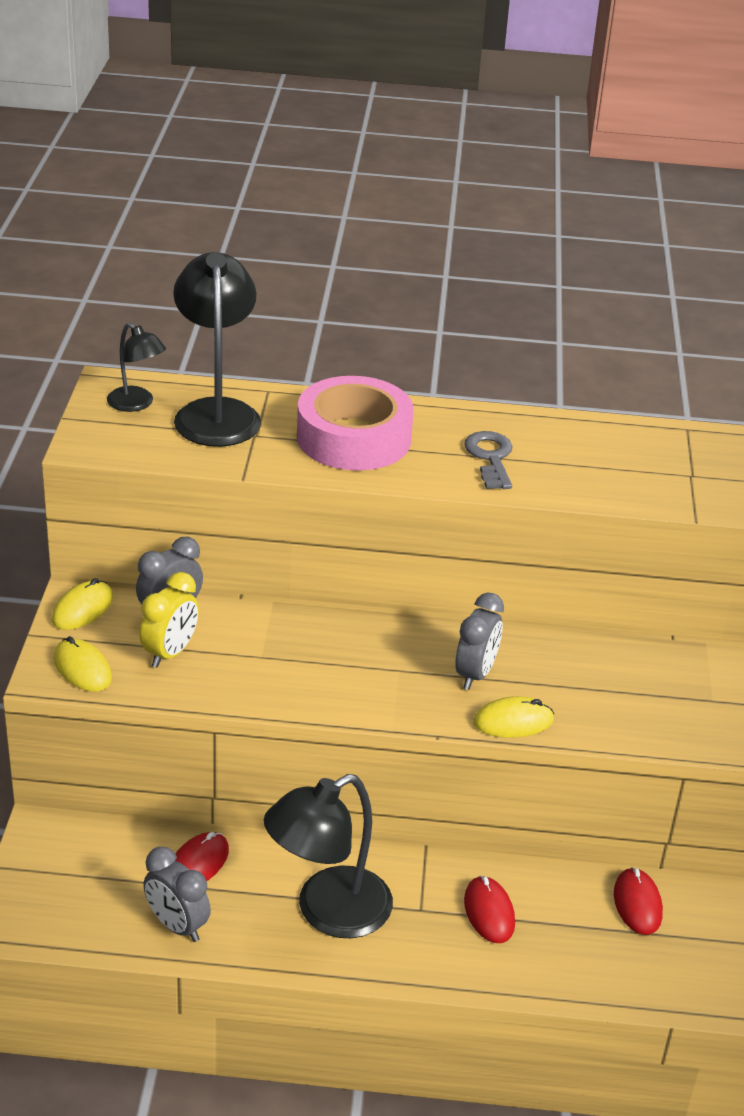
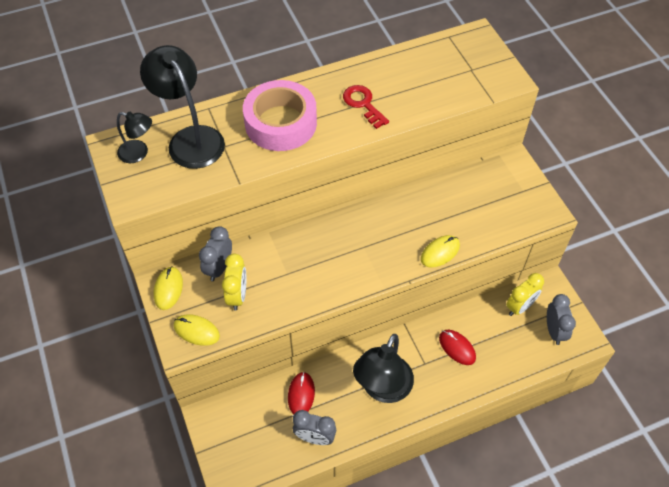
camera: 25 degrees left, 20 degrees up
(475, 674) = (403, 230): grey clock -> grey clock (554, 331)
(490, 458) = (363, 104): grey key -> red key
(637, 904) = (519, 307): red mouse -> yellow clock

